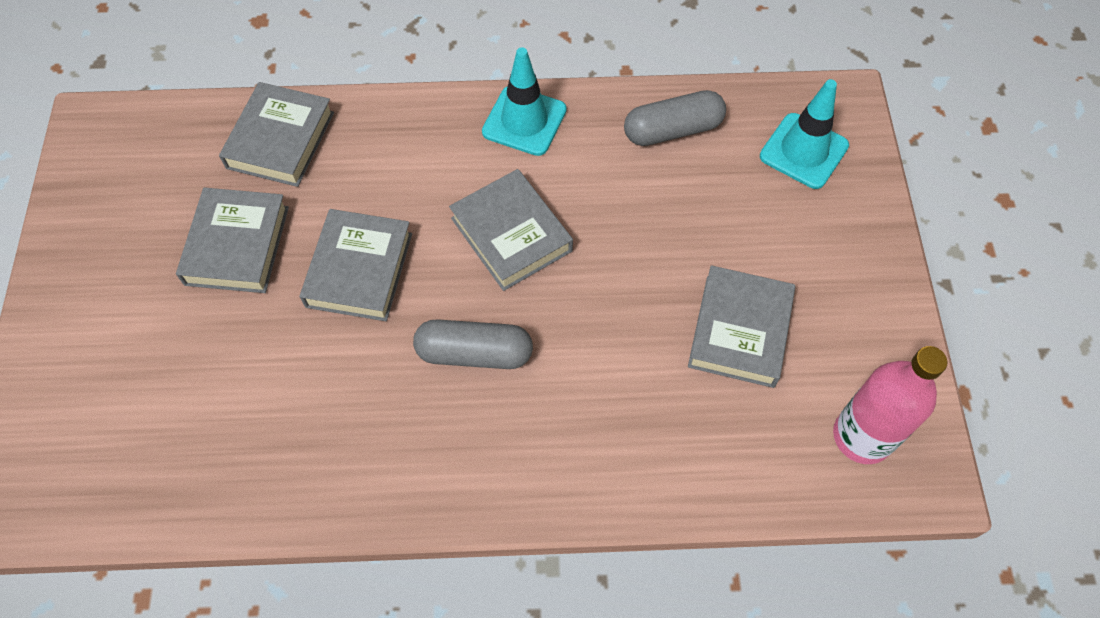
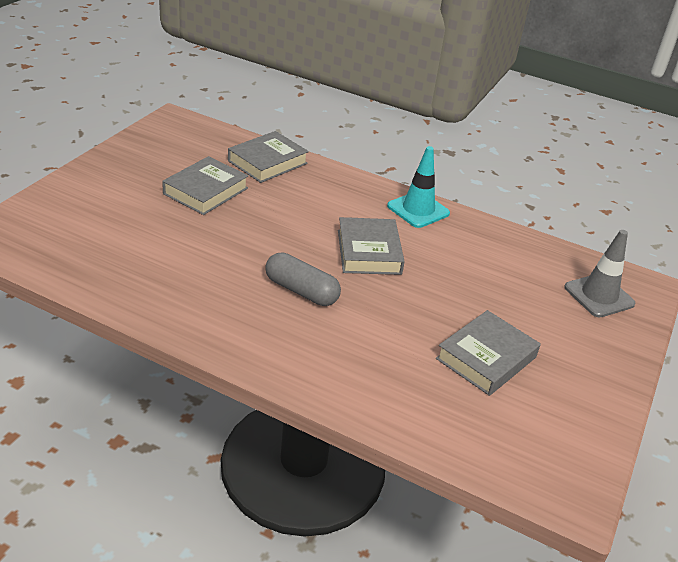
camera: 25 degrees right, 25 degrees down
(359, 270) = (264, 228): grey book -> none
(672, 130) = (512, 250): grey capsule -> none
(803, 151) = (599, 296): turquoise traffic cone -> grey traffic cone
(862, 436) = (537, 450): pink bottle -> none

